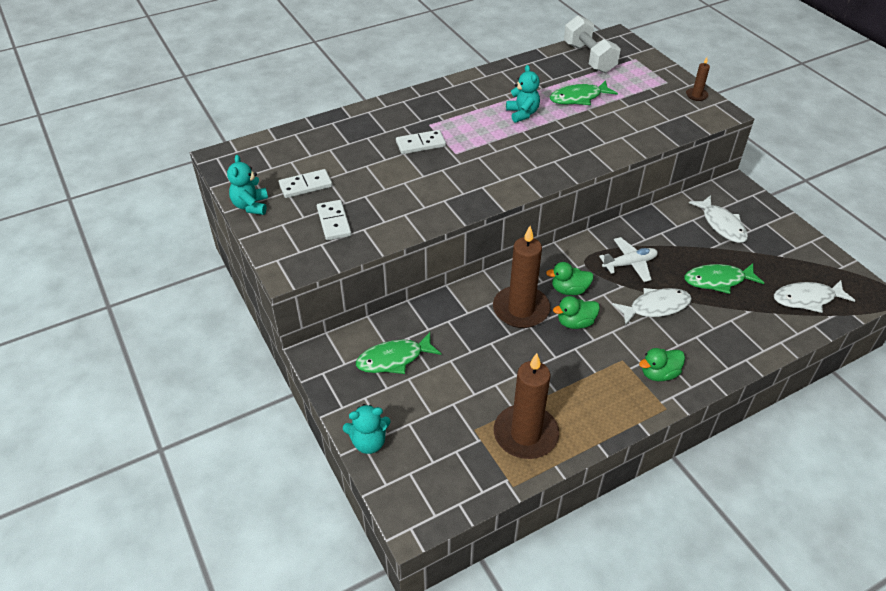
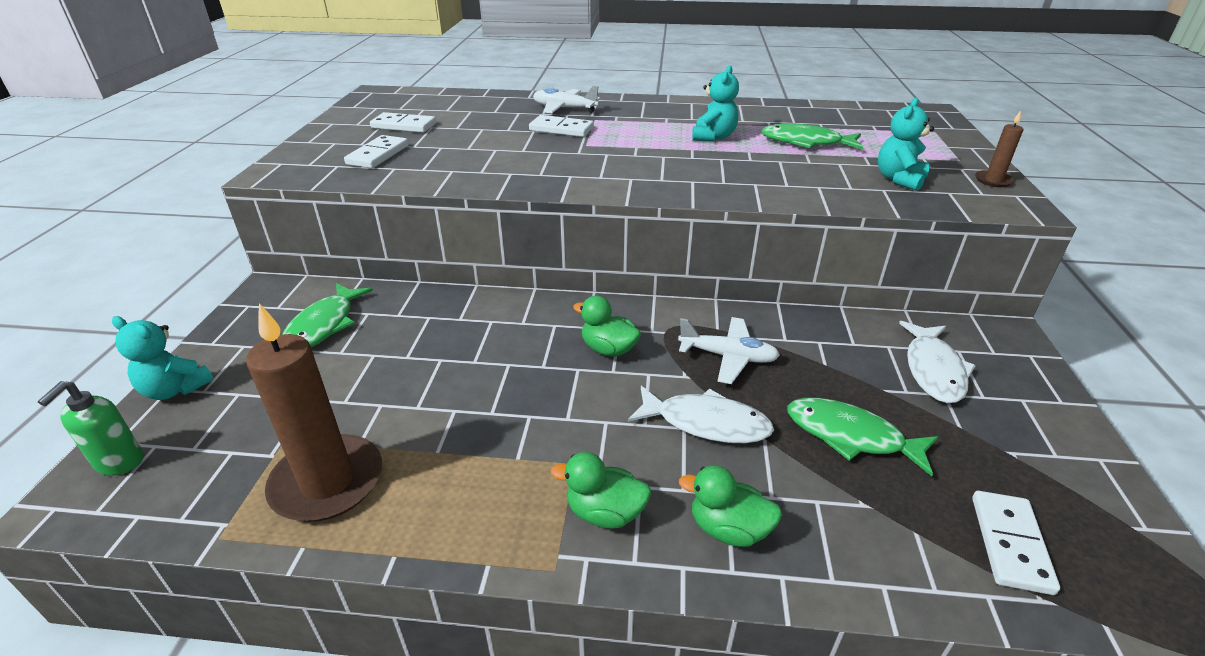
camera: 35 degrees right, 10 degrees down
(251, 206) = (335, 124): turquoise teddy bear -> turquoise teddy bear (899, 179)
(394, 120) = (564, 109): none -> white plane
(394, 359) = (324, 325): green fish -> green fish turned 90 degrees counterclockwise
(405, 491) = (119, 462): none -> green soap dispenser
(521, 309) = (522, 342): brown candle -> none
(575, 323) = (568, 387): green duck -> green duck (728, 529)
(589, 58) = (867, 118): white dumbbell -> none
(807, 299) = (1010, 543): white fish -> white domino

